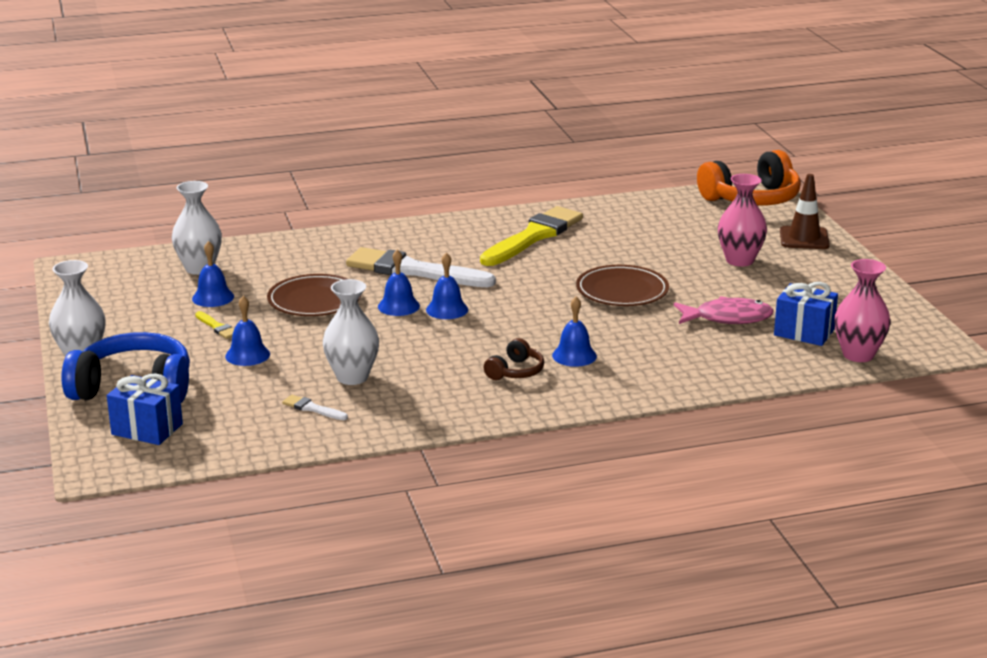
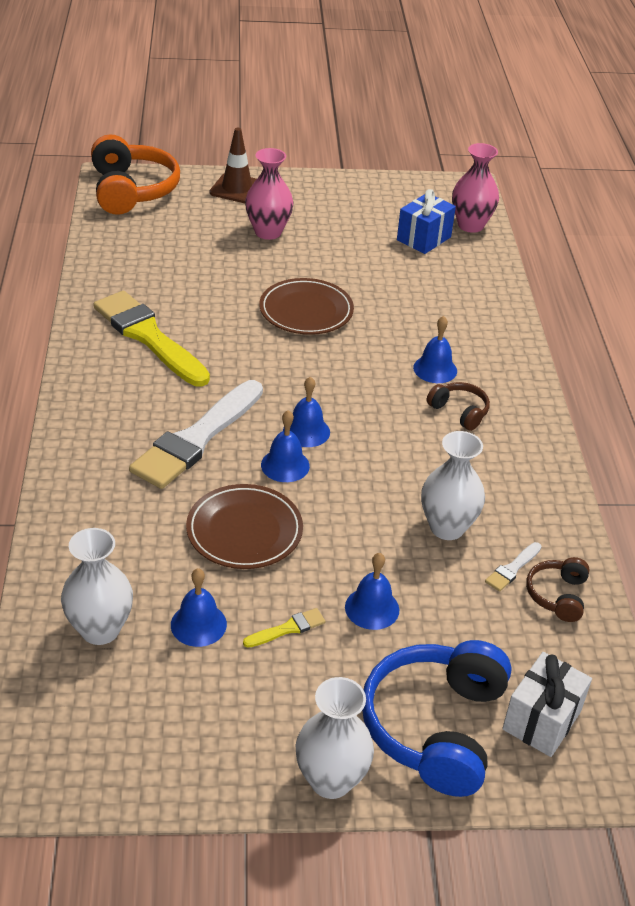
camera: 80 degrees left, 15 degrees up
(147, 429) = (541, 720): blue gift -> white gift
(287, 430) = (557, 595): none -> brown headphones
(728, 318) = (384, 268): pink fish -> none

